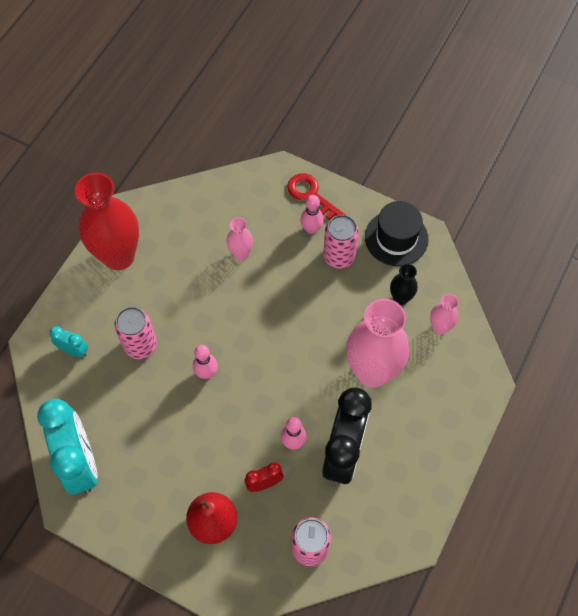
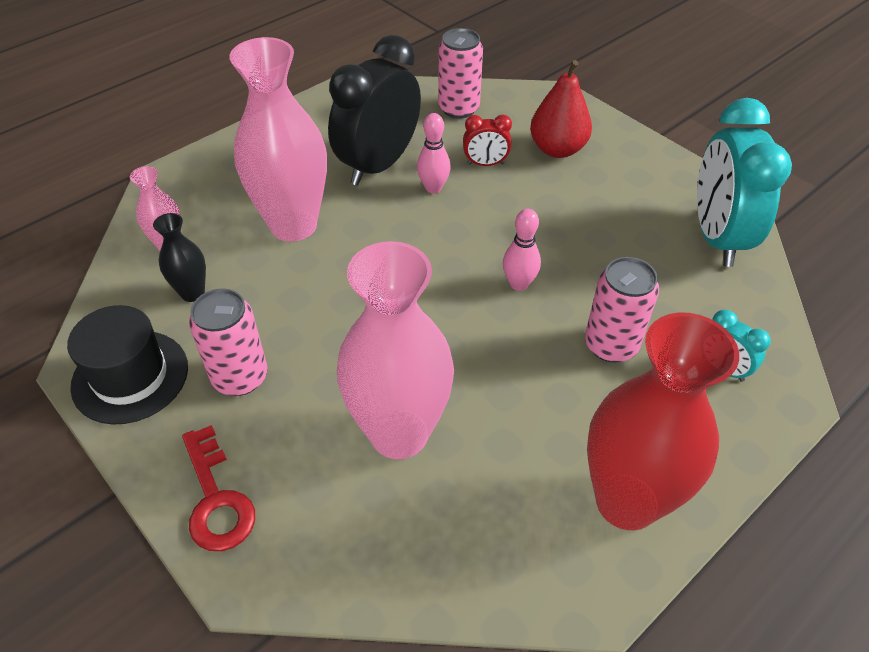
camera: 160 degrees left, 15 degrees down
(241, 253) = (399, 434): pink vase -> pink vase, size x2.14
(311, 229) = (256, 437): pink bowling pin -> none

